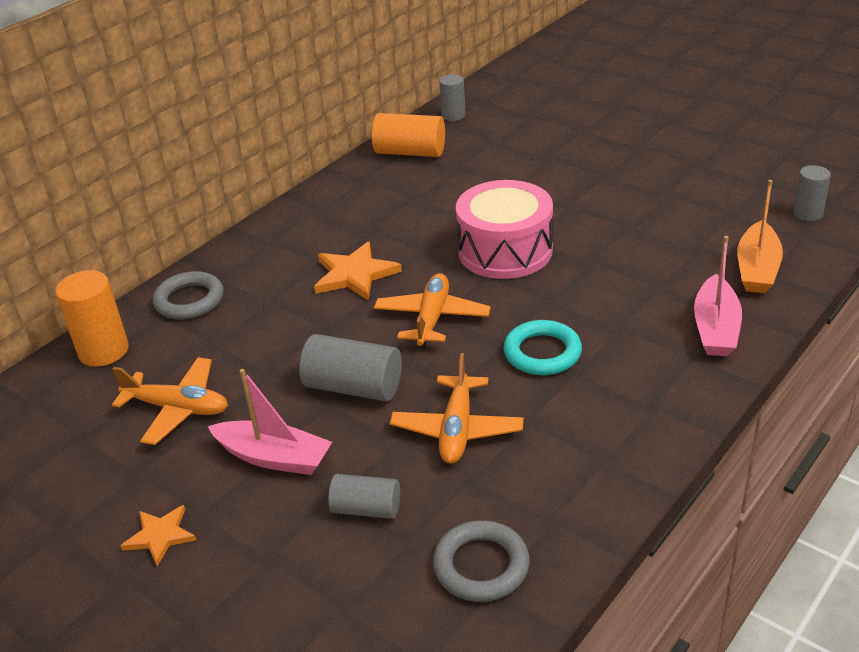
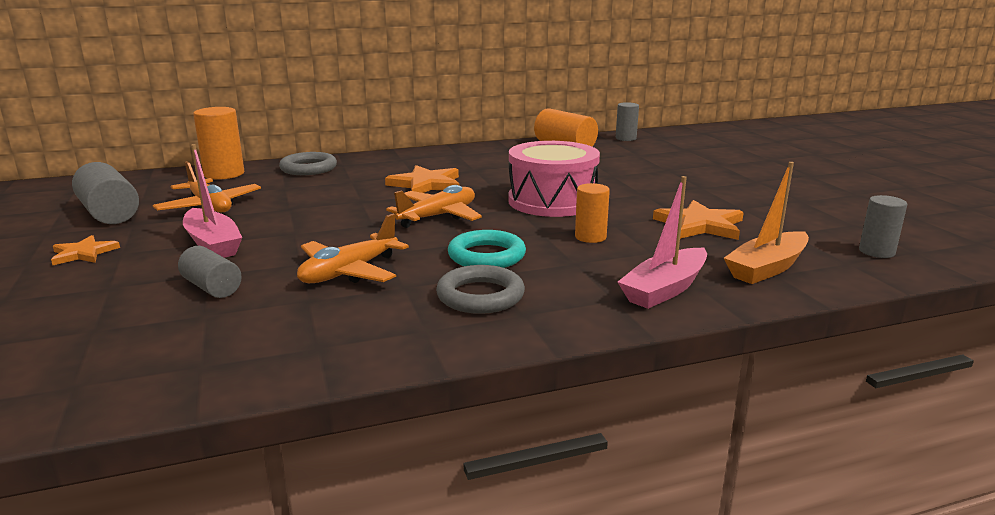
camera: 30 degrees right, 15 degrees down
(354, 387) = (324, 230): grey cylinder -> grey cylinder (109, 213)
(481, 566) = (218, 349): grey ring -> grey ring (480, 296)
(594, 289) = (590, 237): none -> orange cylinder
(658, 233) = (700, 225): none -> orange star

